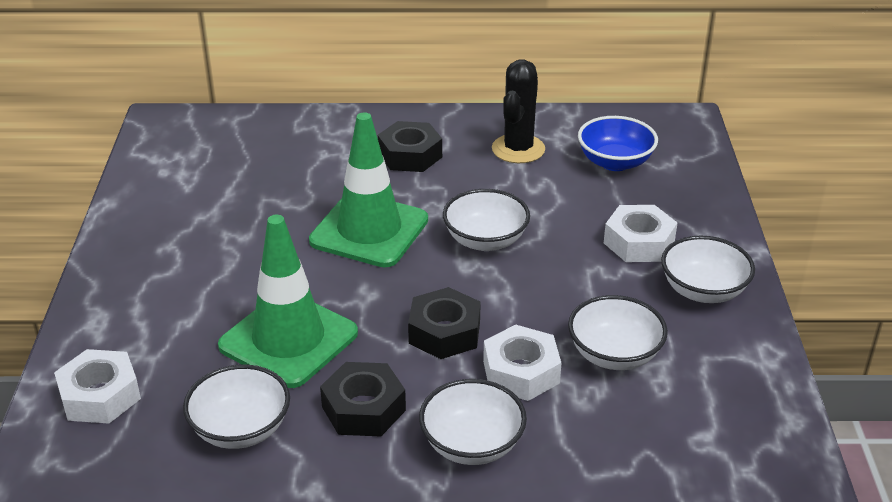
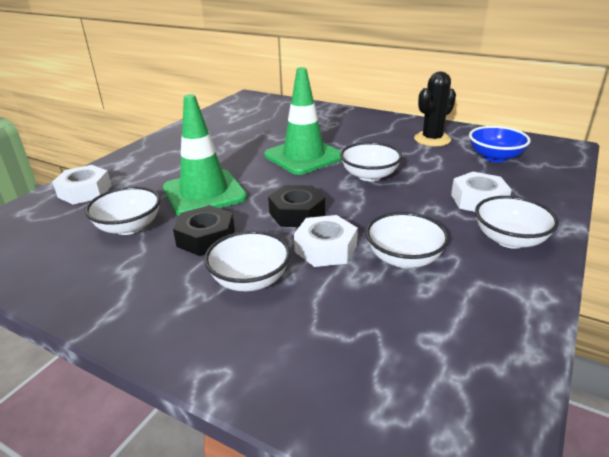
camera: 30 degrees right, 5 degrees down
(410, 155) = (362, 130): black nut -> none

